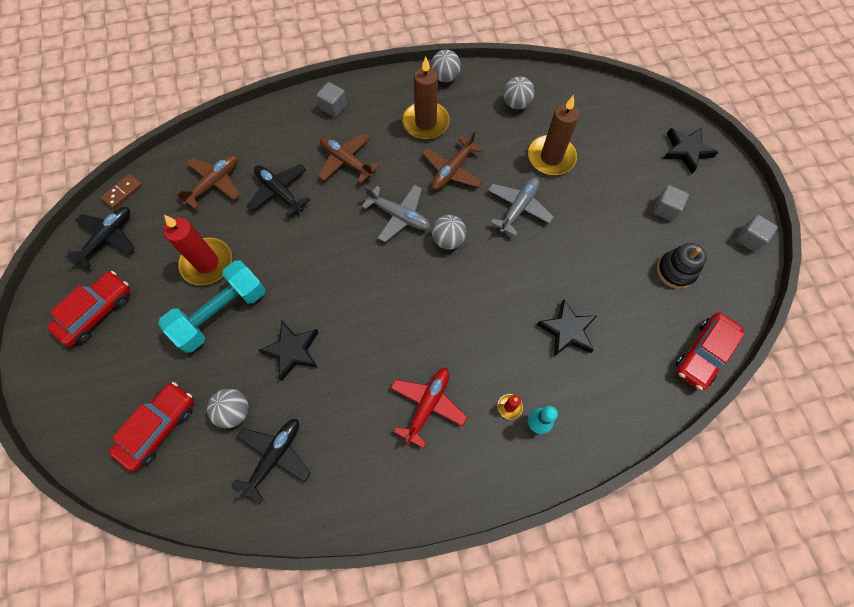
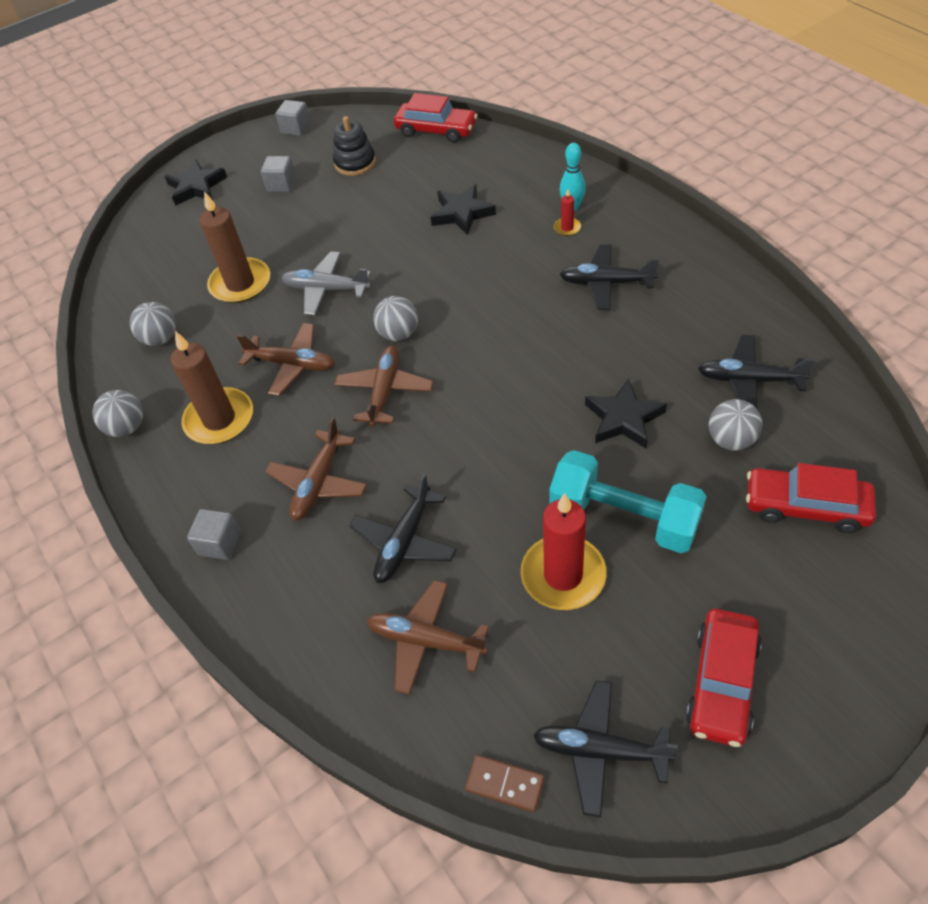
camera: 105 degrees left, 15 degrees down
(97, 312) = (721, 683): red car -> red car turned 90 degrees counterclockwise
(399, 216) = (385, 391): grey plane -> brown plane
(427, 405) = (606, 283): red plane -> black plane

